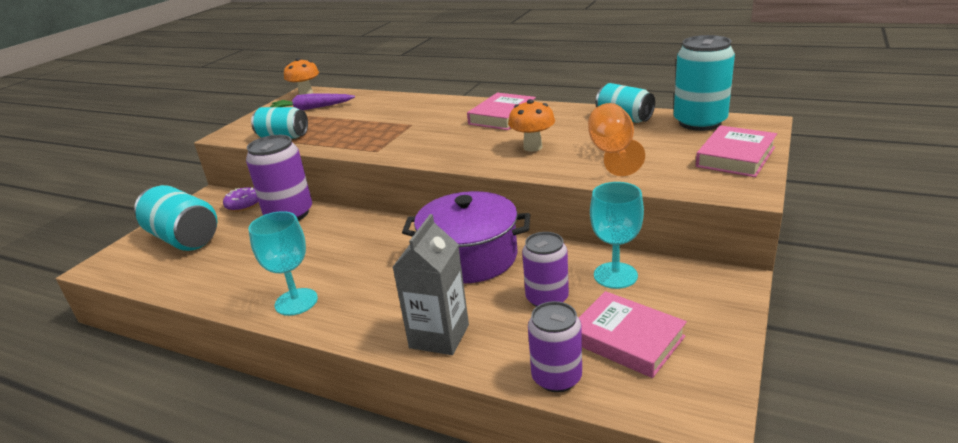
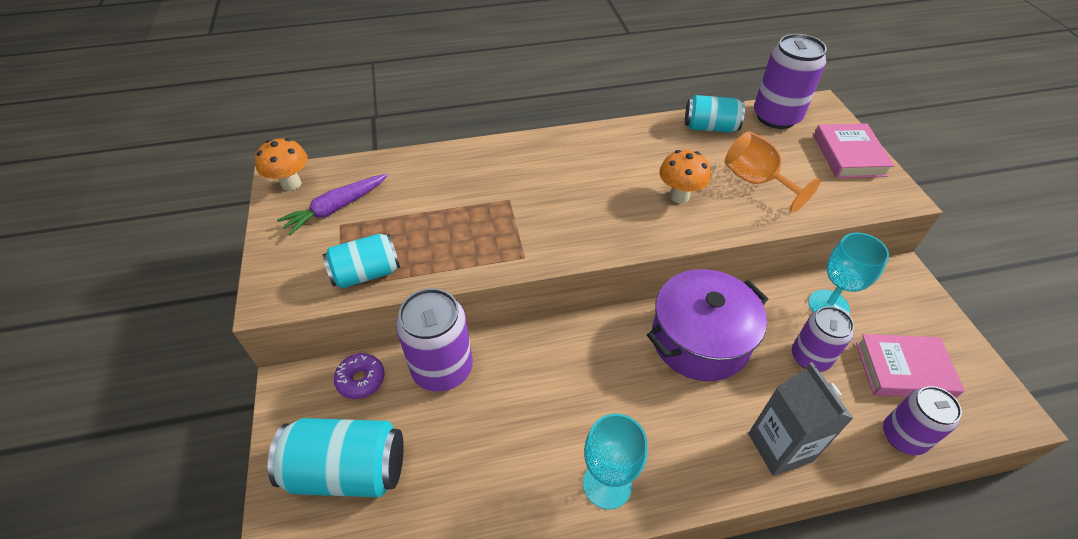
camera: 40 degrees left, 20 degrees up
(502, 116) = (594, 157): pink book -> none
(699, 122) = (776, 117): turquoise can -> purple can

